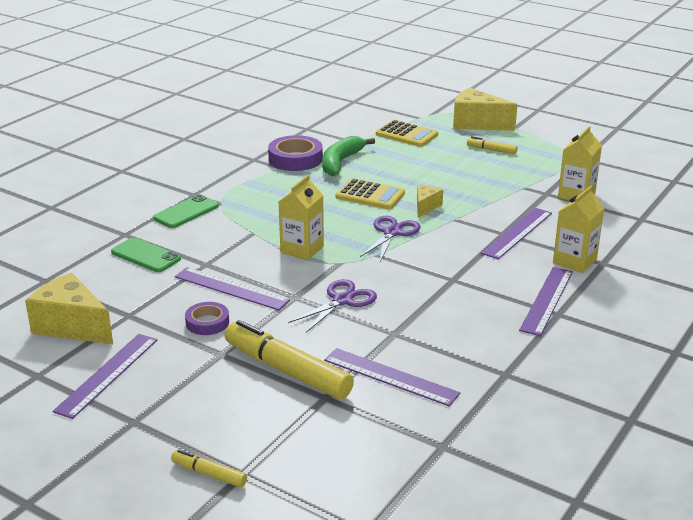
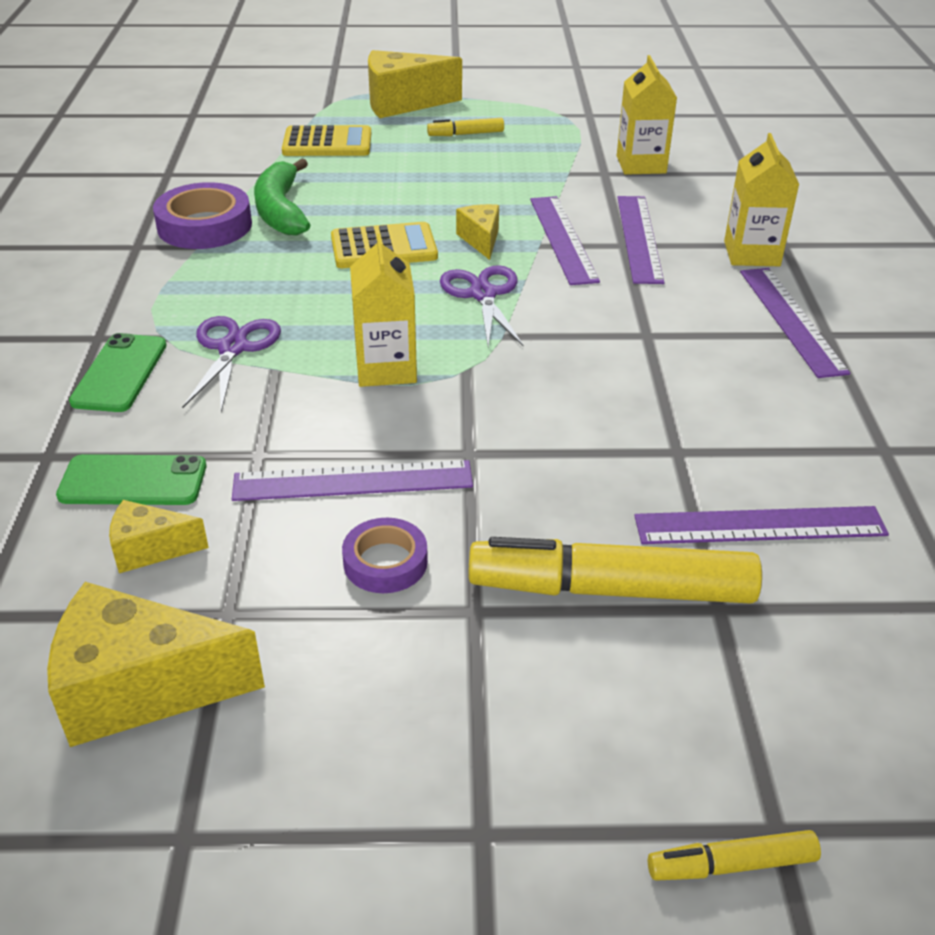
camera: 35 degrees left, 10 degrees up
(107, 374) = (324, 757): purple ruler -> purple ruler (563, 239)
(125, 282) = (150, 549): none -> yellow cheese
(342, 300) = (544, 430): purple scissors -> purple scissors (232, 348)

